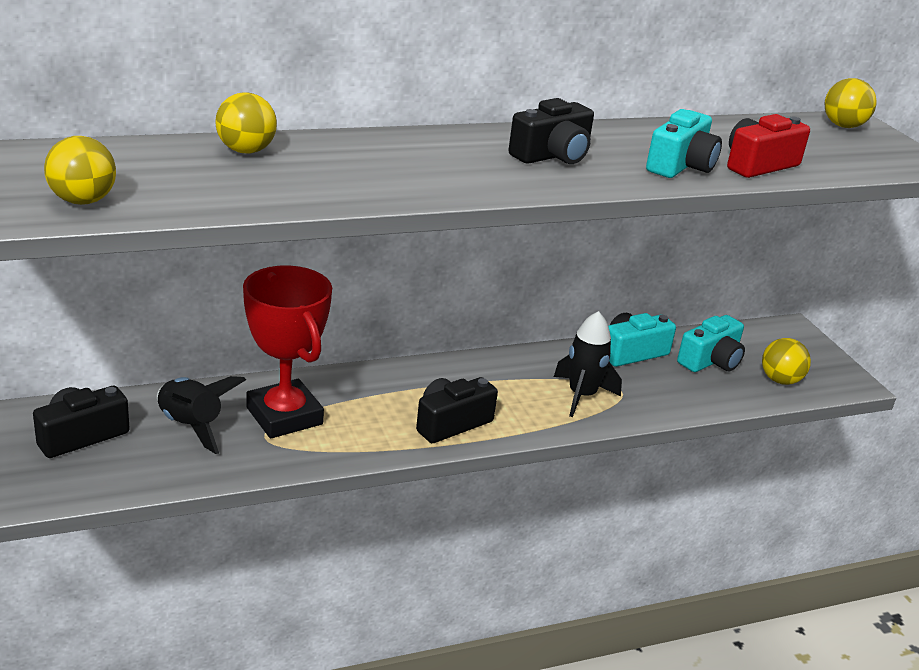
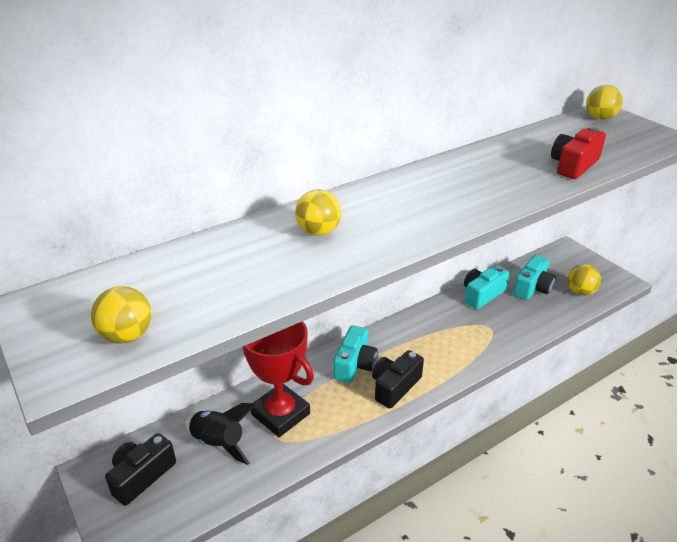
camera: 10 degrees left, 5 degrees up
(246, 151) = (227, 246): yellow ball -> yellow ball (318, 232)
(552, 155) = (441, 192): black camera -> none
(581, 395) = (467, 339): black rocket -> none
(681, 166) = (527, 179): turquoise camera -> turquoise camera (355, 365)

